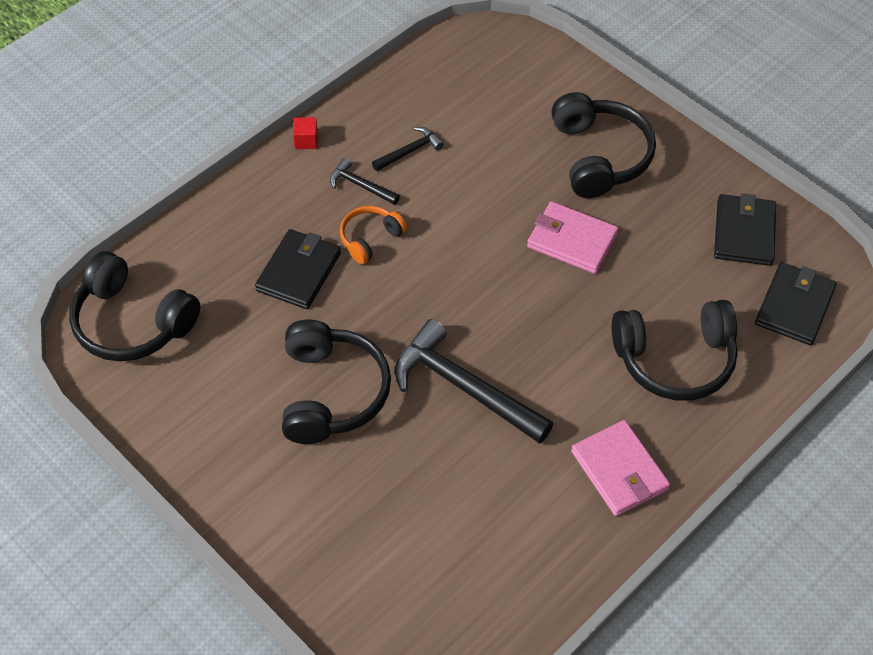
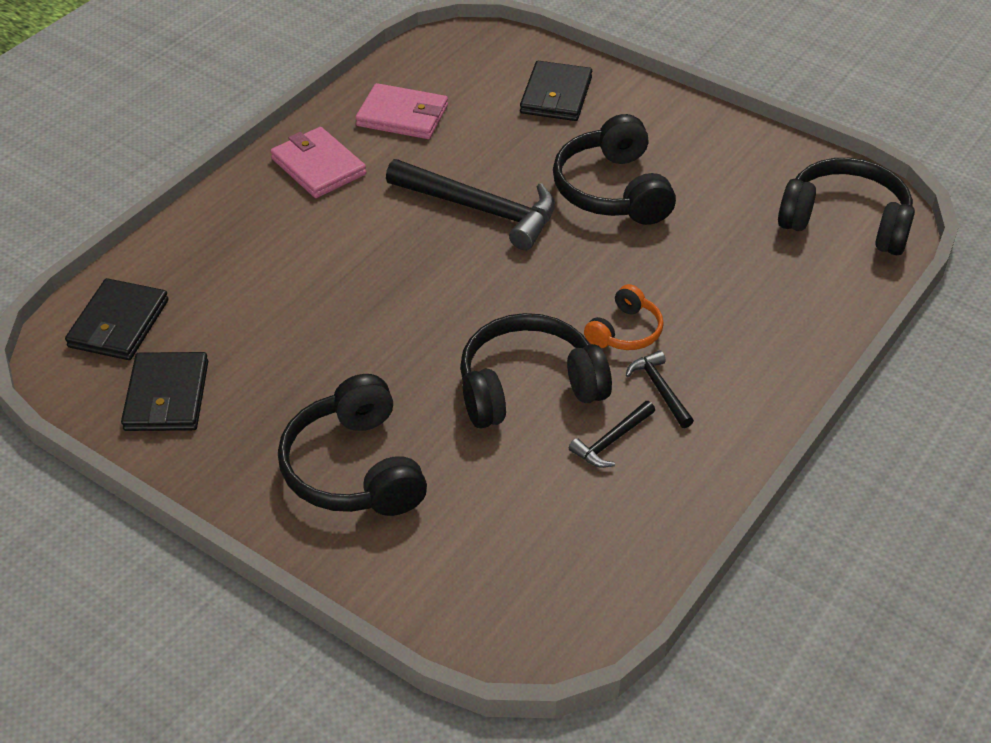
camera: 170 degrees right, 10 degrees down
(299, 272) = (693, 288): black wallet -> black wallet (556, 95)
(306, 140) = (753, 436): red cube -> none
(360, 185) = (659, 389): black hammer -> black hammer turned 135 degrees counterclockwise
(572, 240) = (382, 360): pink wallet -> pink wallet (402, 116)
(675, 359) = (260, 258): black headphones -> black headphones (528, 387)

